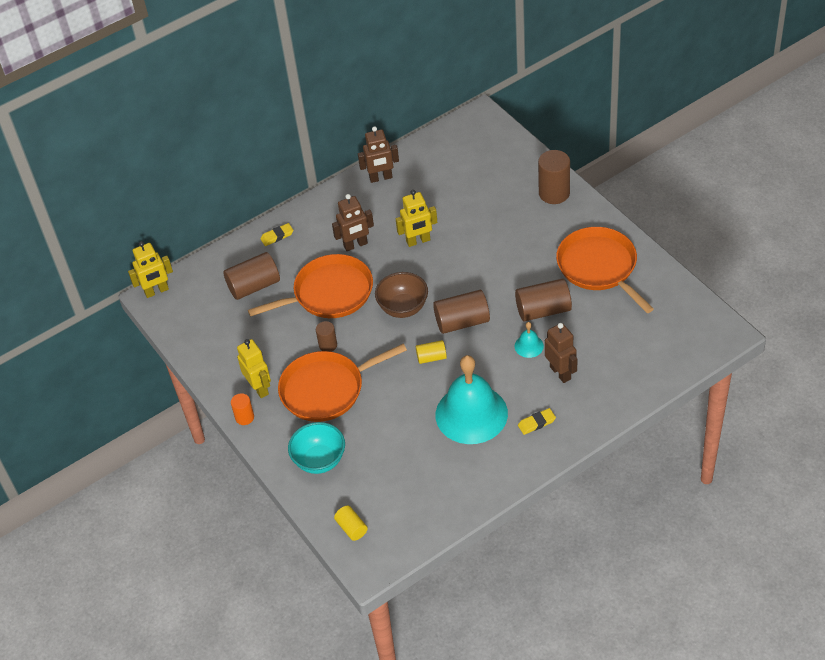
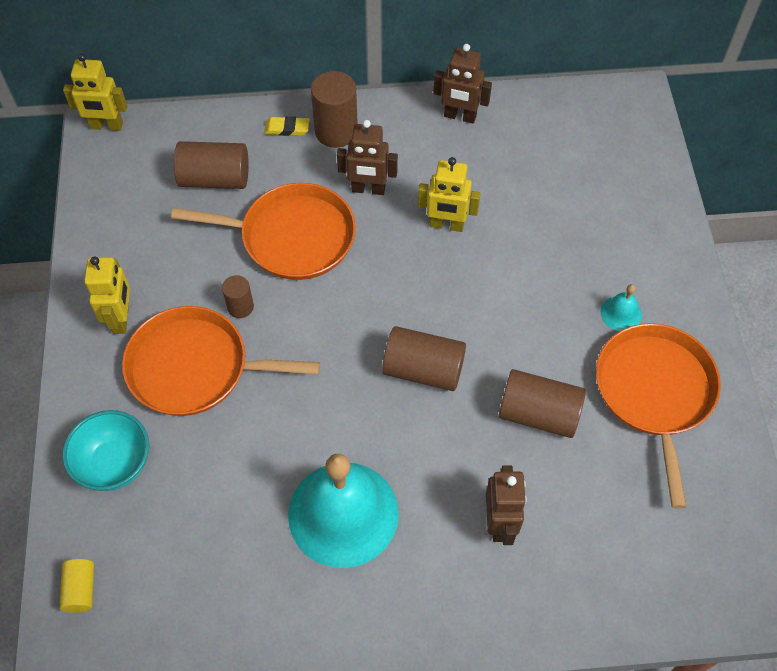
camera: 25 degrees right, 10 degrees up
(244, 417) = (76, 348): orange cylinder -> none
(403, 308) = (365, 307): brown bowl -> none
(431, 357) = (350, 399): yellow cylinder -> none
(529, 346) = (484, 456): turquoise bell -> turquoise bell (621, 313)
(536, 423) = (417, 581): yellow eraser -> none
(554, 193) = (663, 251): brown cylinder -> brown cylinder (336, 131)

